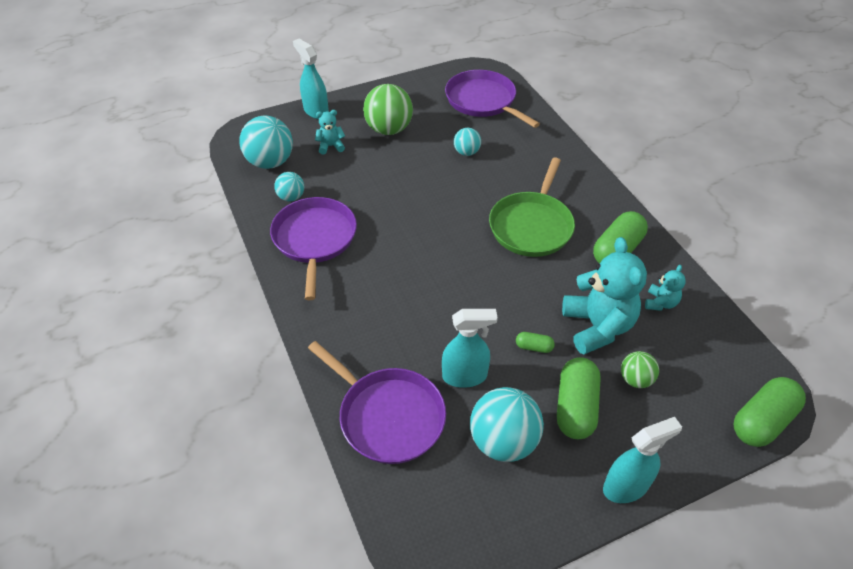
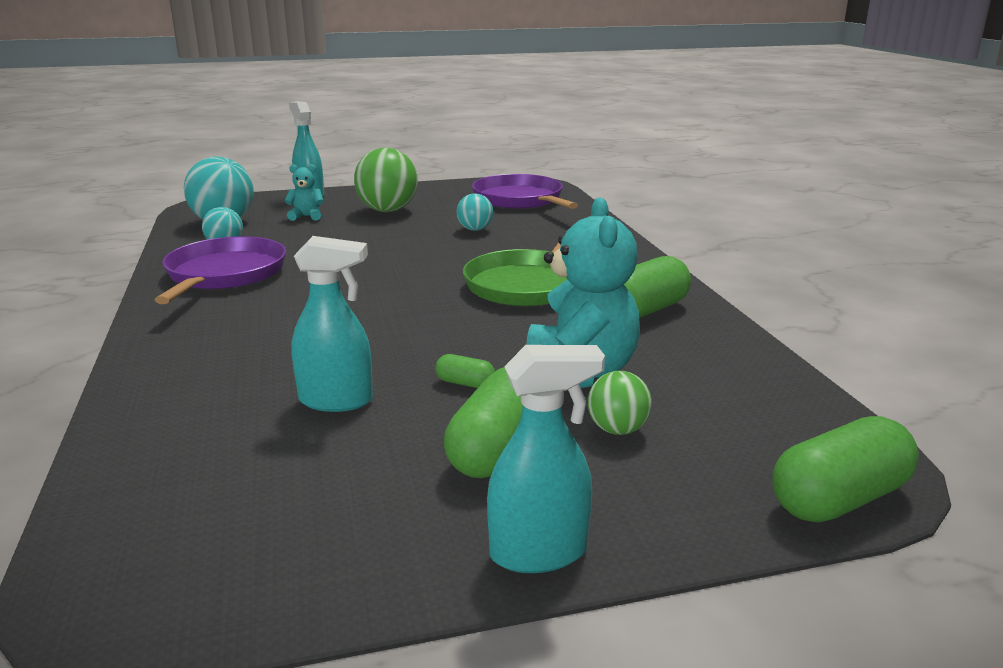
camera: 10 degrees right, 25 degrees down
(388, 416) = (183, 428): purple pan -> none
(503, 441) = (348, 473): turquoise ball -> none
(660, 303) = (693, 360): turquoise teddy bear -> none

